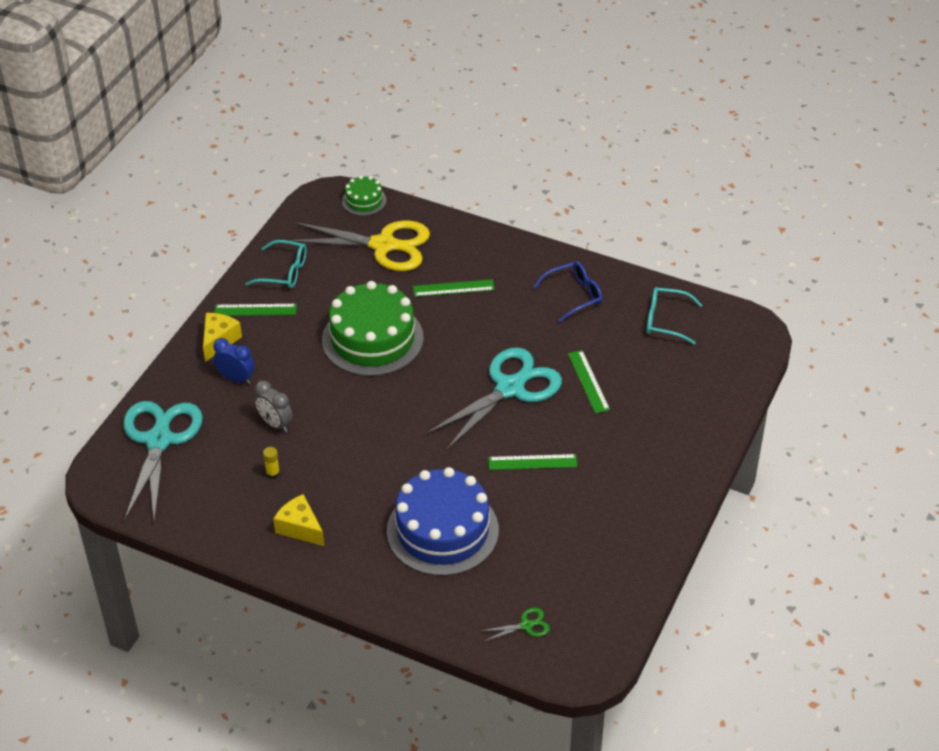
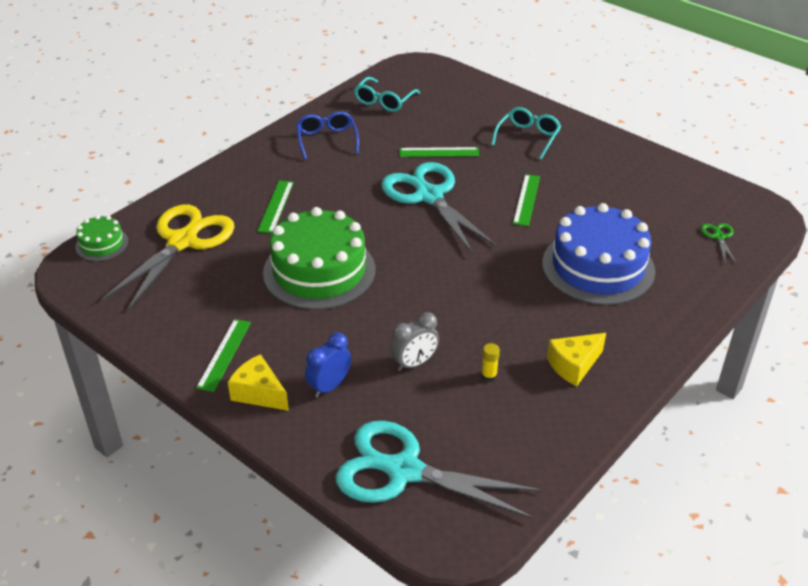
camera: 75 degrees left, 5 degrees down
(284, 272) = (175, 322): turquoise glasses -> turquoise glasses (528, 137)

